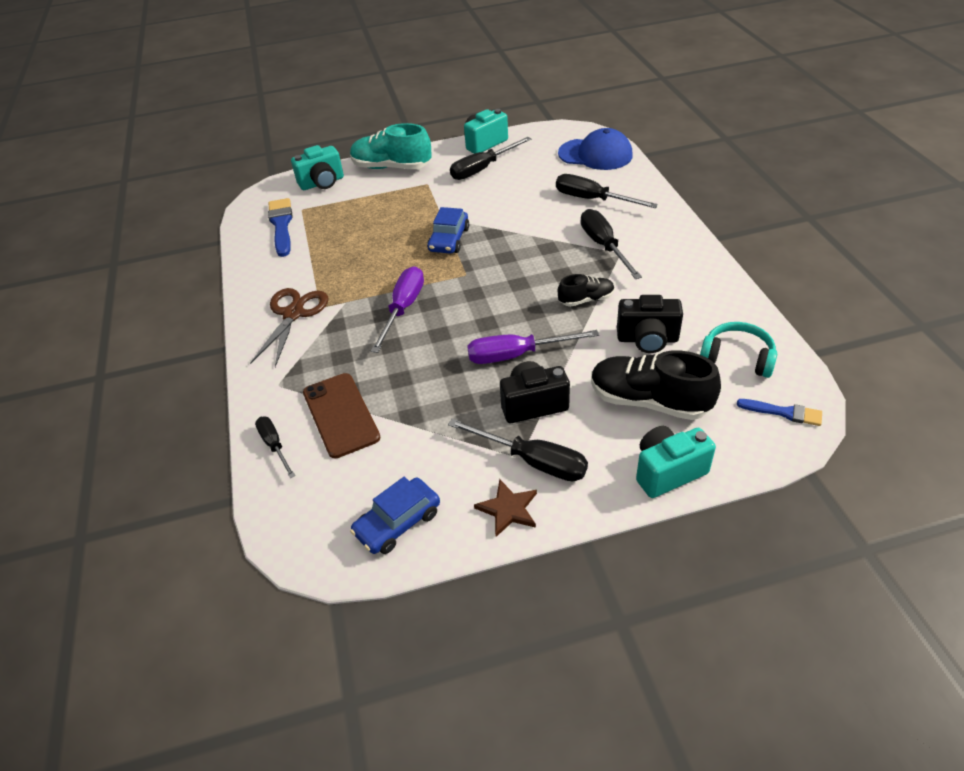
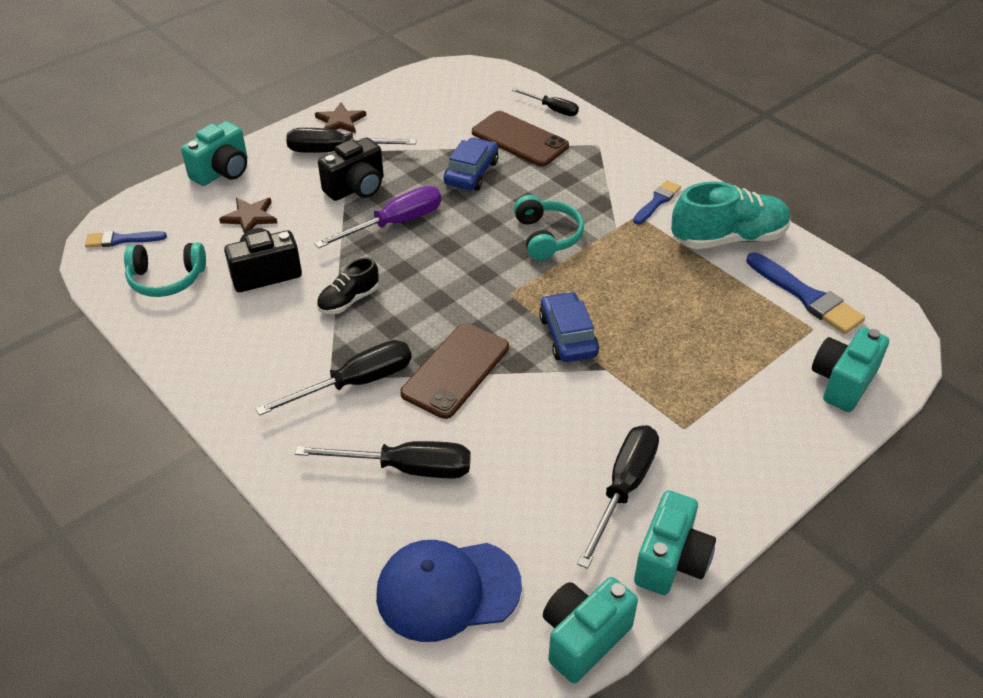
camera: 150 degrees right, 0 degrees up
(293, 313) = (657, 201): brown scissors -> blue brush
(391, 167) = (774, 447): turquoise shoe -> turquoise shoe (728, 238)
(398, 522) = (416, 96): blue car -> blue car (471, 173)
(403, 308) = (547, 236): purple screwdriver -> turquoise headphones
(534, 238) = (456, 370): none -> brown phone
(543, 131) = (583, 638): none -> turquoise camera
(604, 246) = (356, 383): black screwdriver -> black screwdriver turned 75 degrees counterclockwise
(649, 401) = (250, 217): black shoe -> brown star

